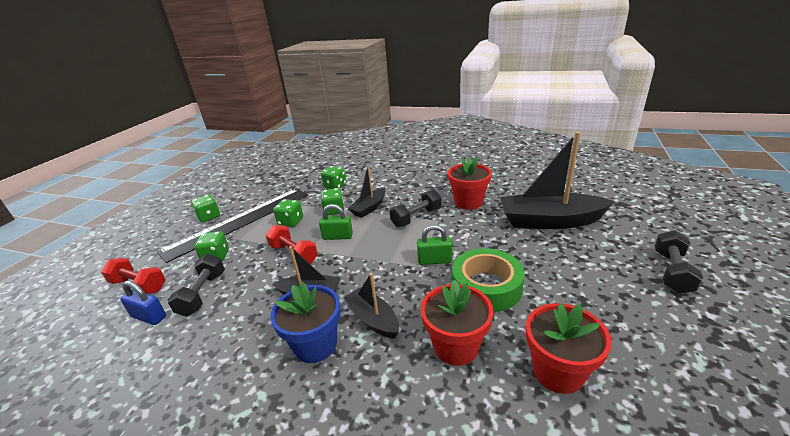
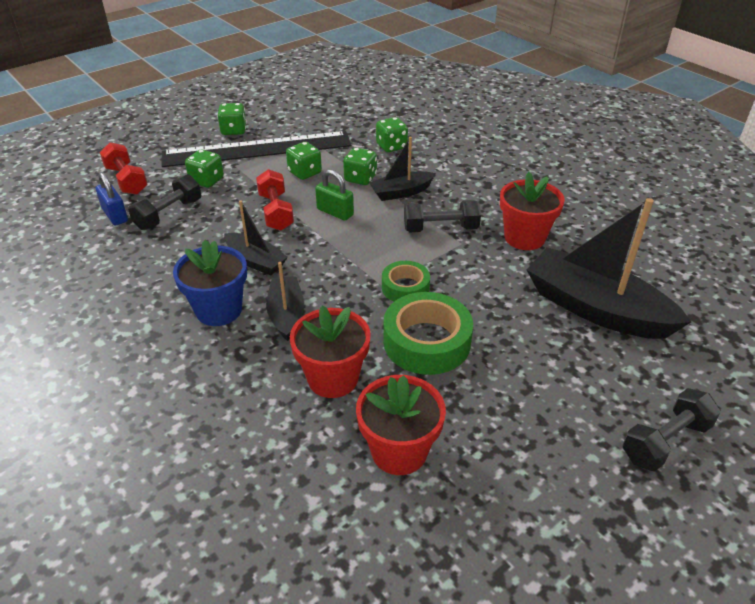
camera: 30 degrees right, 10 degrees up
(434, 260) = (405, 287): green padlock -> green tape

